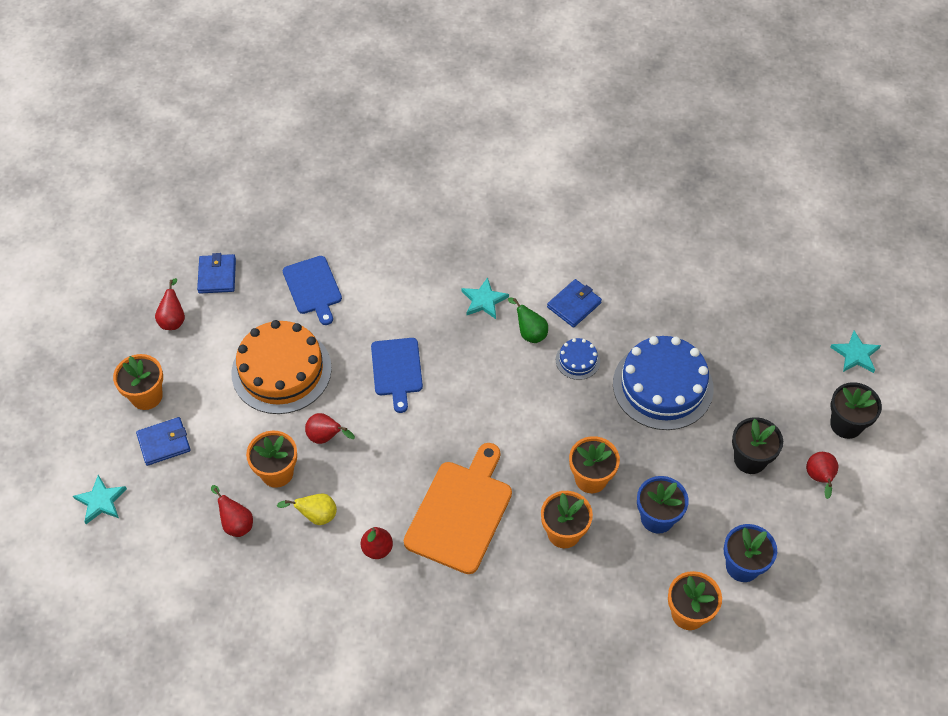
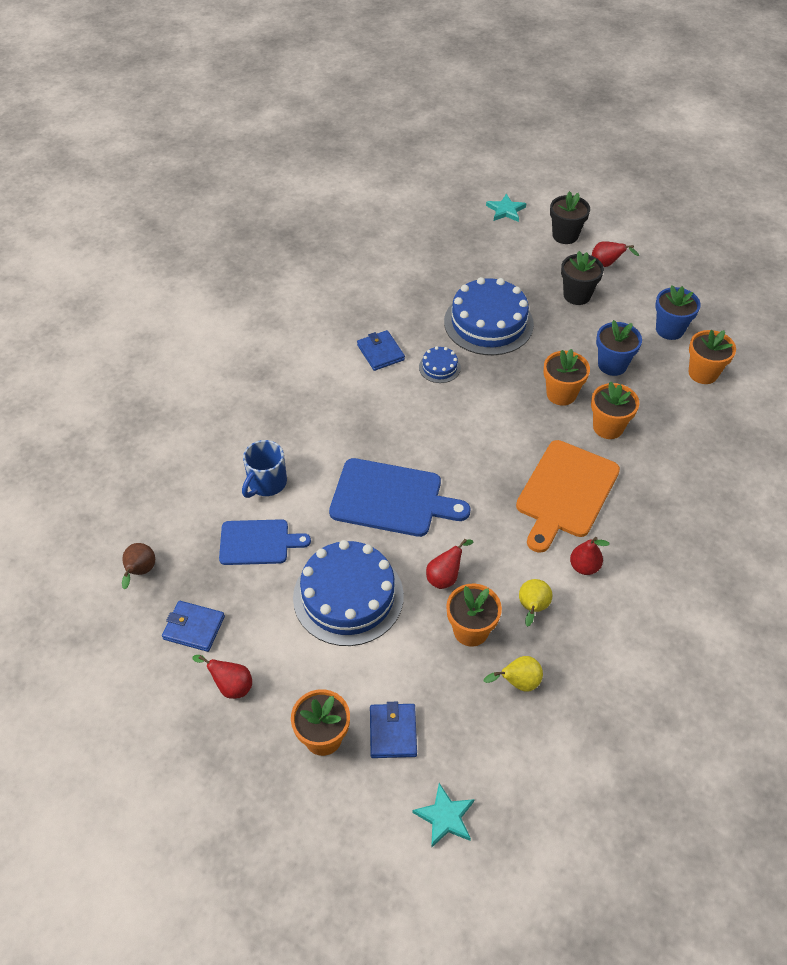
camera: 70 degrees left, 5 degrees down
(236, 523) = (518, 683): red pear -> yellow pear
(256, 221) = (140, 572): none -> brown pear
(281, 370) = (348, 596): orange cake -> blue cake
(377, 271) = (266, 483): none -> blue mug
(396, 370) = (391, 499): blue cutting board -> blue cutting board, size x1.56
(461, 512) = (565, 492): orange cutting board -> orange cutting board turned 105 degrees counterclockwise
(484, 300) = (344, 412): turquoise star -> none
(529, 333) = (395, 390): green pear -> none

